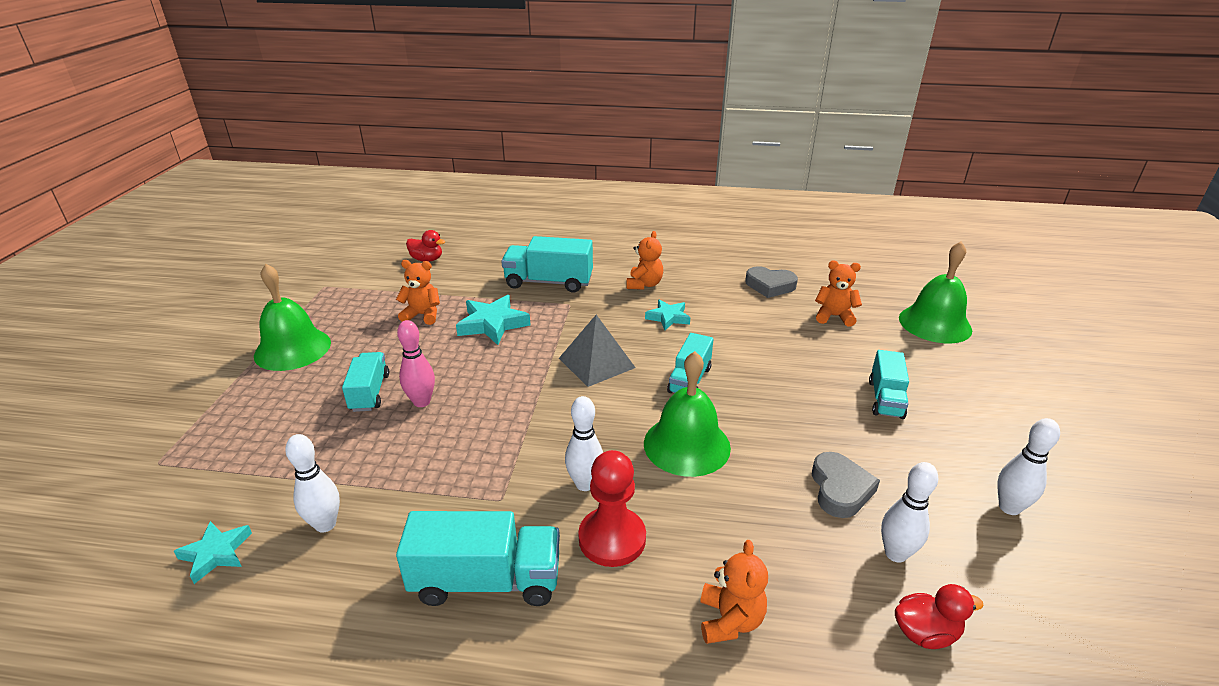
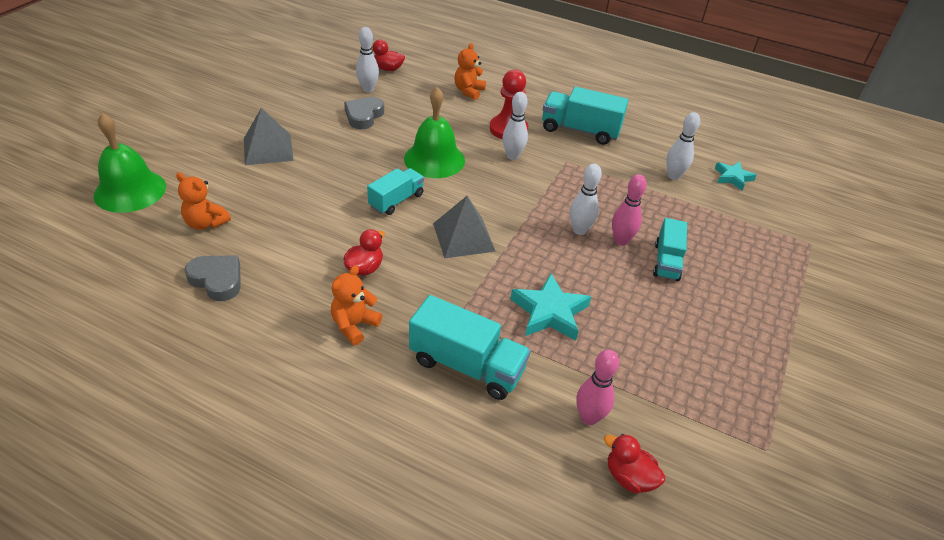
camera: 165 degrees left, 10 degrees up
(292, 349) = (759, 336): green bell -> none
(422, 315) = (627, 349): orange teddy bear -> none
(454, 276) = (589, 417): none -> pink bowling pin
(668, 317) = (365, 268): turquoise star -> red duck
(885, 399) = (268, 149): turquoise truck -> grey pyramid
(1009, 507) = (284, 88): white bowling pin -> white bowling pin (579, 230)

